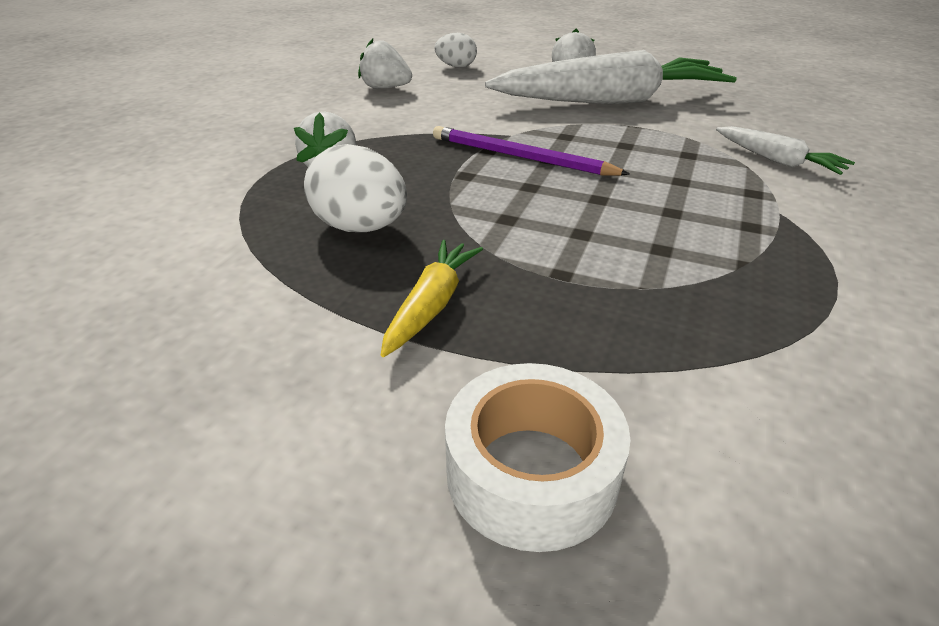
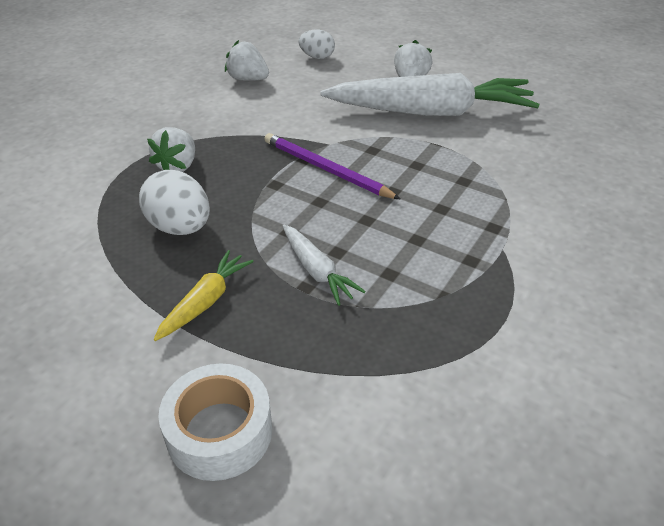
camera: 10 degrees right, 5 degrees up
(777, 161) = (535, 195): white carrot -> white carrot (317, 271)

